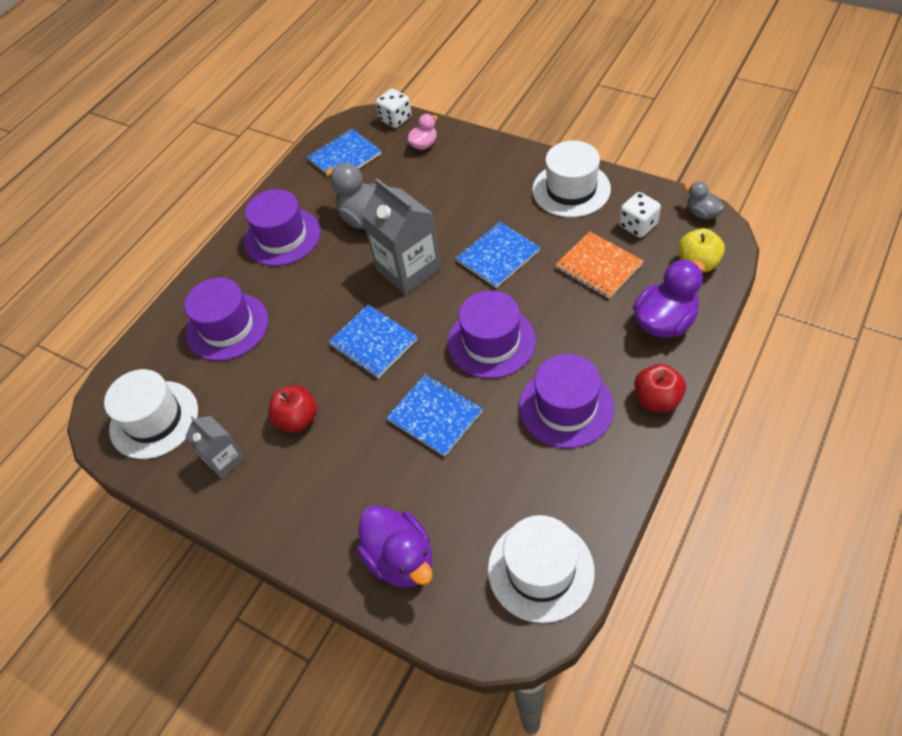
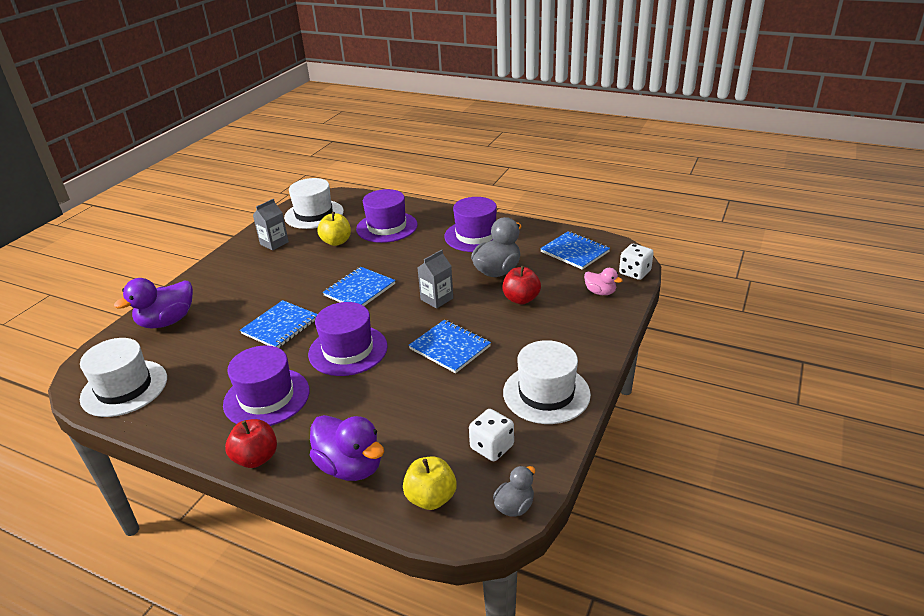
camera: 80 degrees right, 20 degrees down
(247, 380) = (336, 242): none -> yellow apple
(297, 419) = (297, 266): red apple -> red apple (521, 299)
(408, 269) = (437, 299): grey carton -> grey carton, size x0.56
(598, 266) = (431, 416): orange notebook -> none

